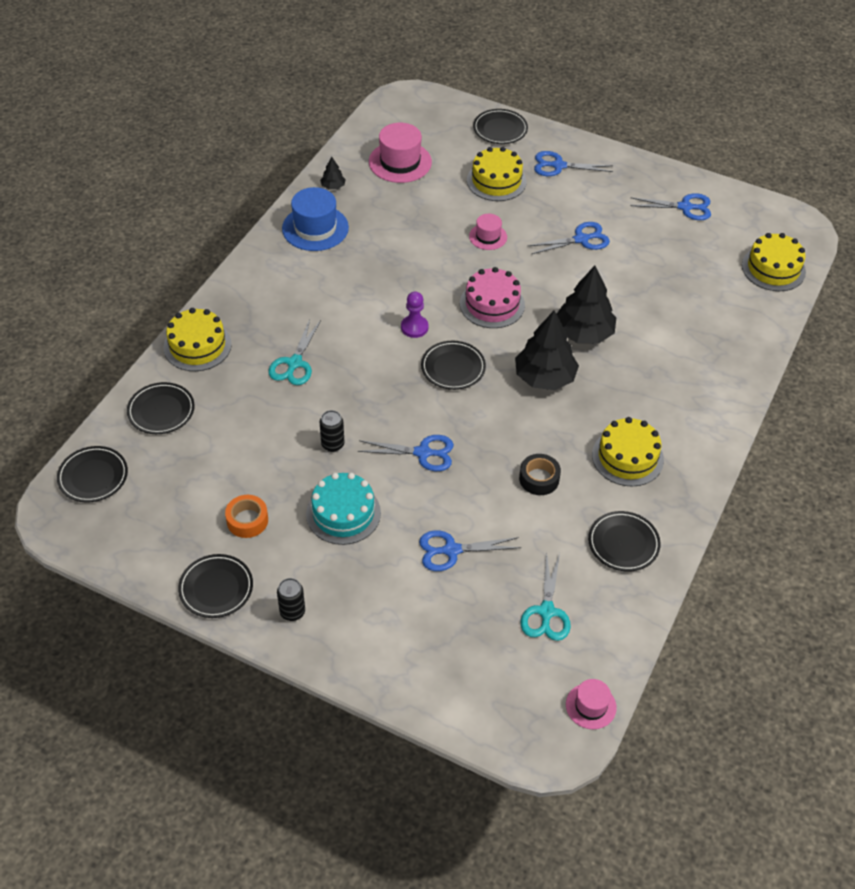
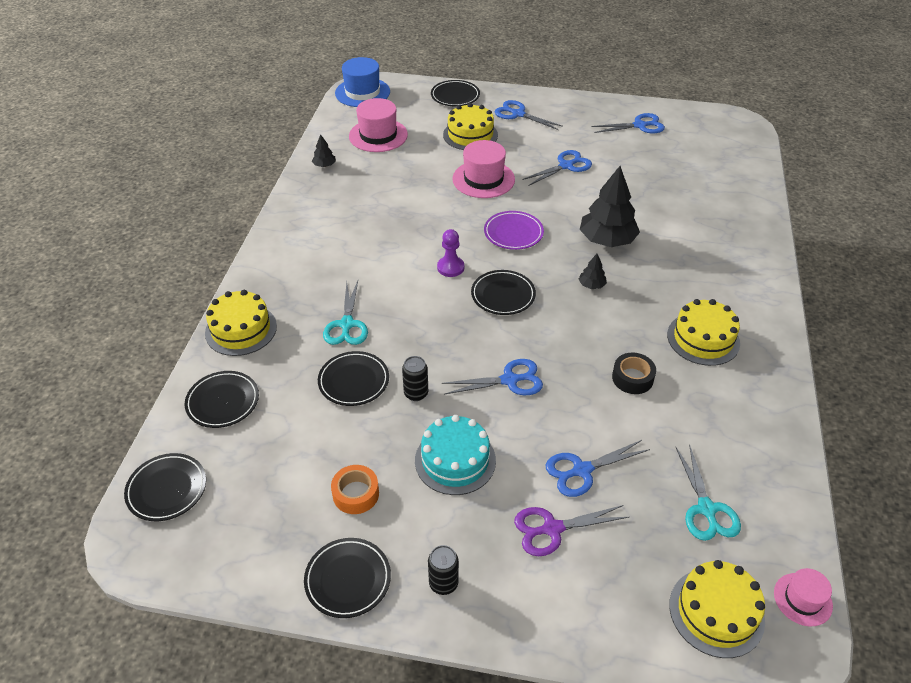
camera: 15 degrees left, 5 degrees down
(315, 228) = (321, 202): blue hat -> blue hat (362, 92)
(402, 593) = (552, 529): none -> purple scissors
(488, 237) = (483, 179): pink hat -> pink hat, size x1.74
(492, 304) = (513, 233): pink cake -> purple plate
(545, 377) = (591, 285): black tree -> black tree, size x0.45
(558, 166) = (518, 114): blue scissors -> blue scissors turned 45 degrees clockwise
(623, 543) = (743, 420): black plate -> black plate (354, 381)
(773, 268) = (737, 157): yellow cake -> yellow cake (716, 612)

